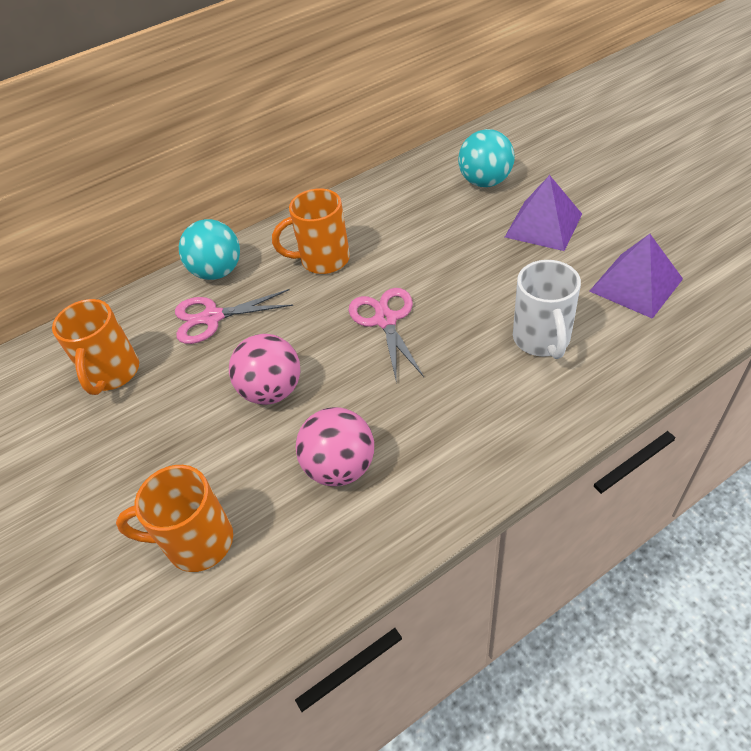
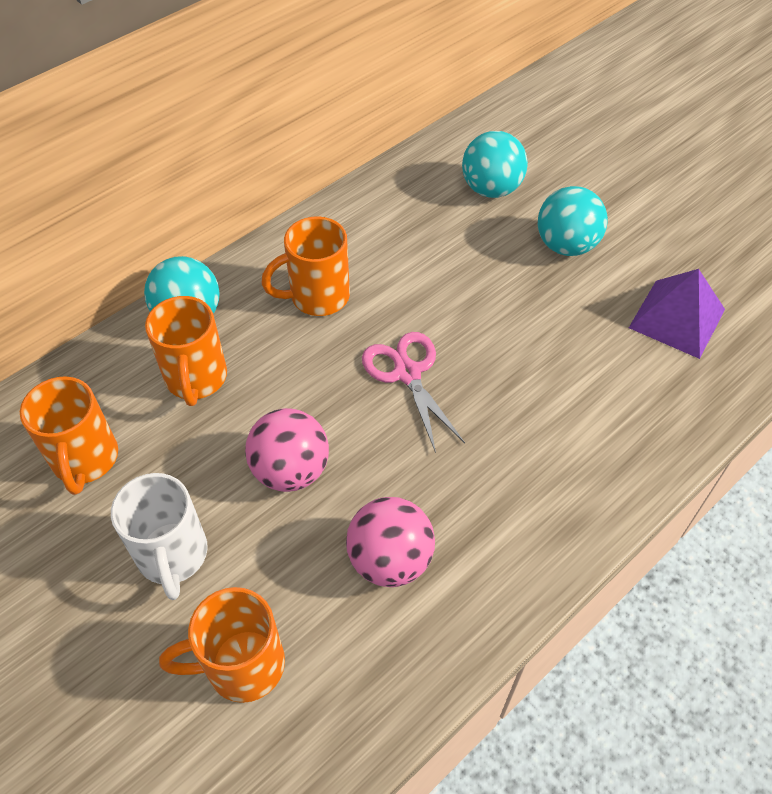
camera: 15 degrees left, 5 degrees up
(212, 317) = (196, 379): pink scissors -> orange mug
(542, 339) = (587, 390): white mug -> white mug (173, 556)
(543, 225) = (566, 245): purple pyramid -> turquoise ball

